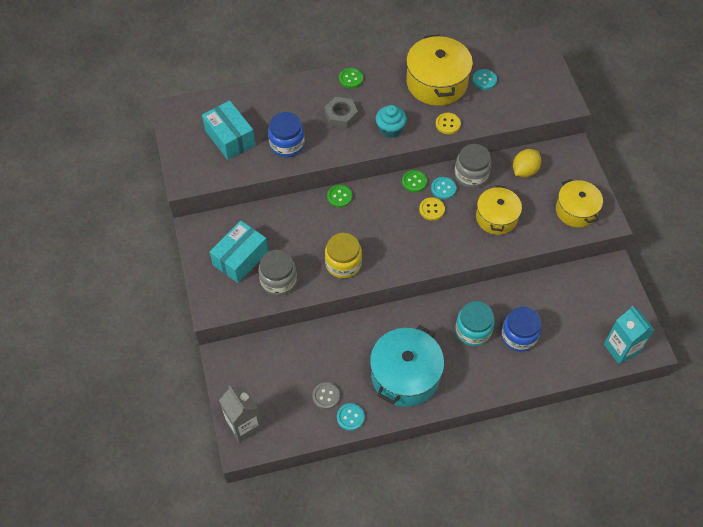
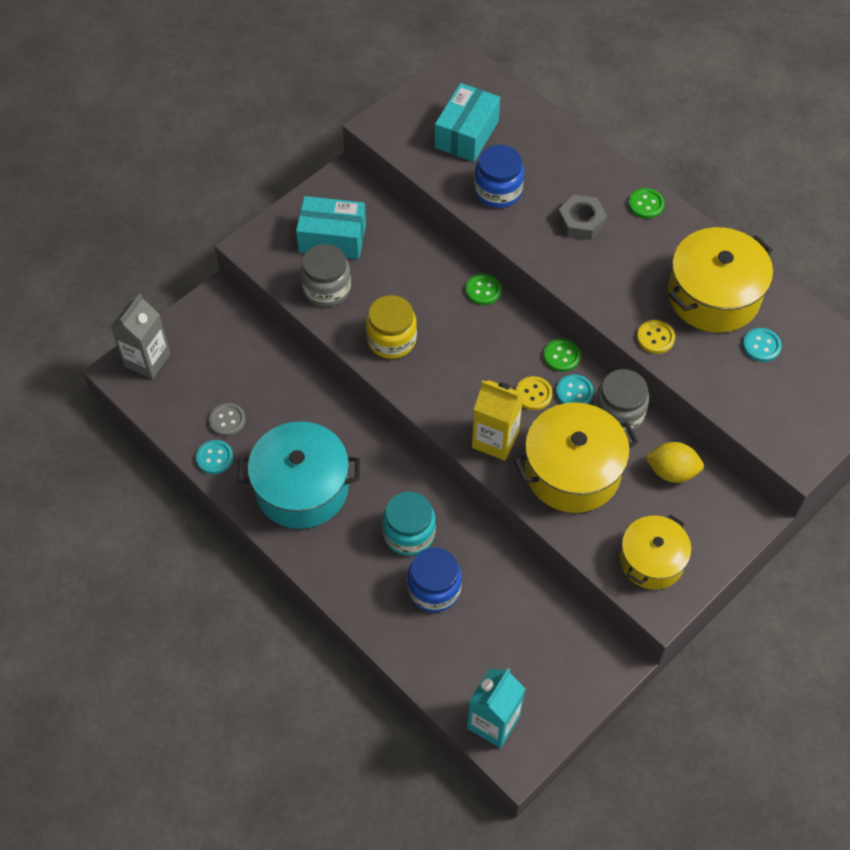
camera: 60 degrees right, 0 degrees up
(390, 129) = (599, 281): turquoise cupcake -> none
(451, 245) = (495, 440): none -> yellow carton
(496, 217) = (572, 471): yellow pot -> yellow pot, size x1.54

